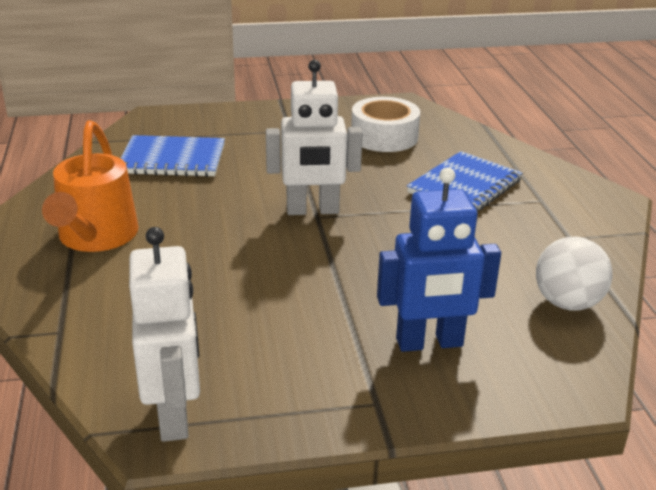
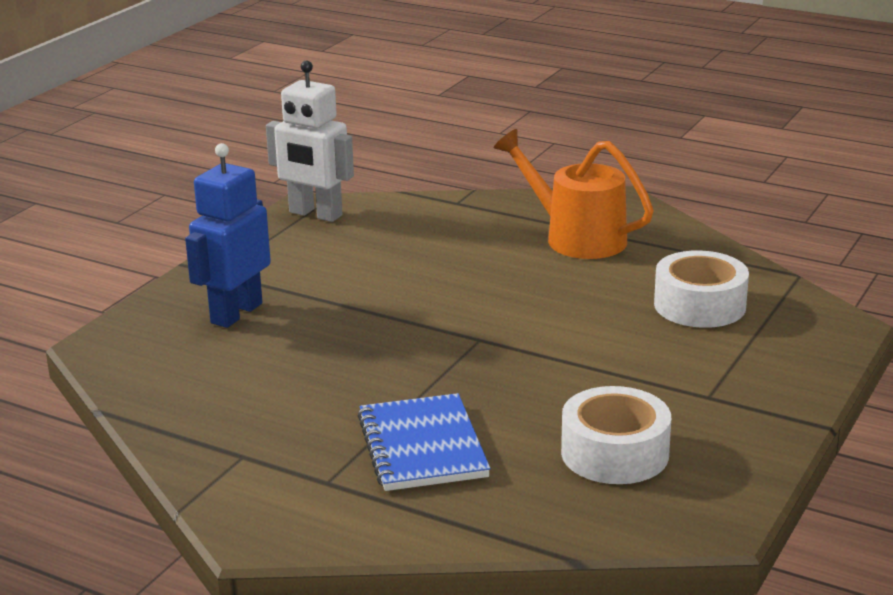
camera: 130 degrees right, 5 degrees down
(172, 159) = (699, 305): blue notebook -> white tape
(312, 210) = (493, 340): white robot -> none
(567, 303) = (173, 394): white ball -> none

